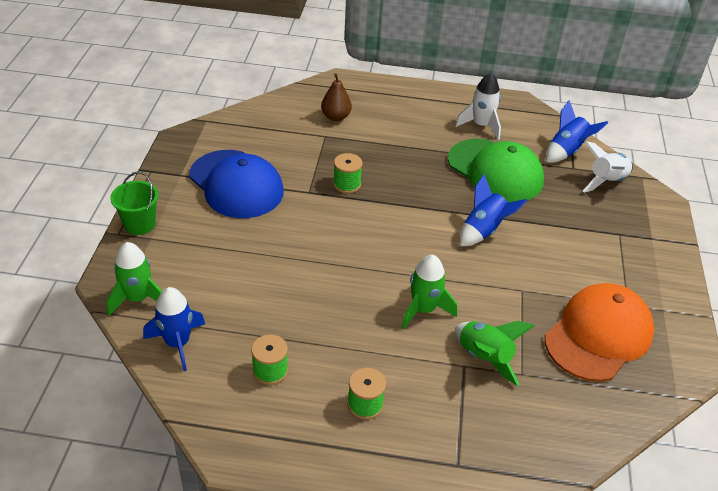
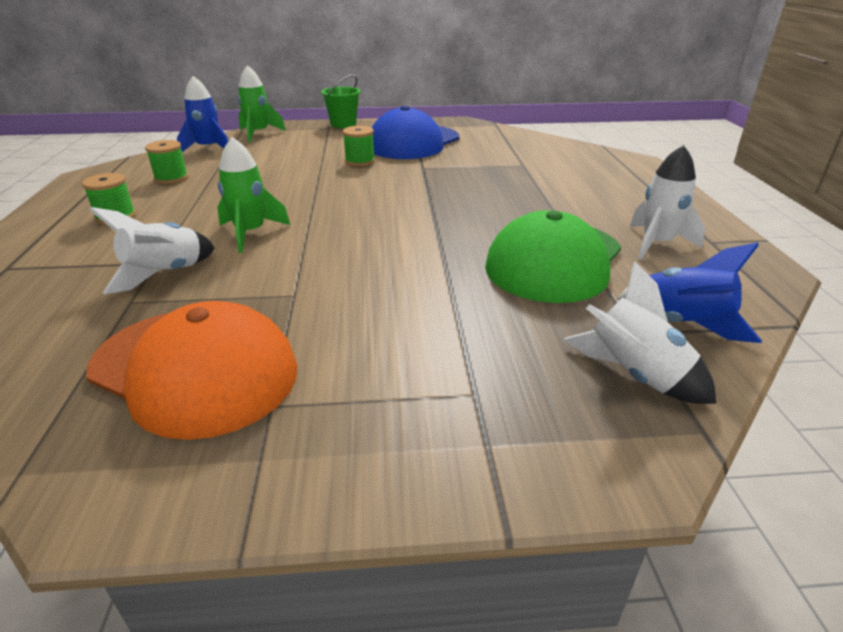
camera: 80 degrees right, 10 degrees down
(336, 117) = (563, 165): brown pear -> none
(347, 184) = (447, 180): green spool -> green spool (360, 161)
(484, 231) = (410, 260): blue rocket -> none
(484, 358) = (165, 274): green rocket -> white rocket

